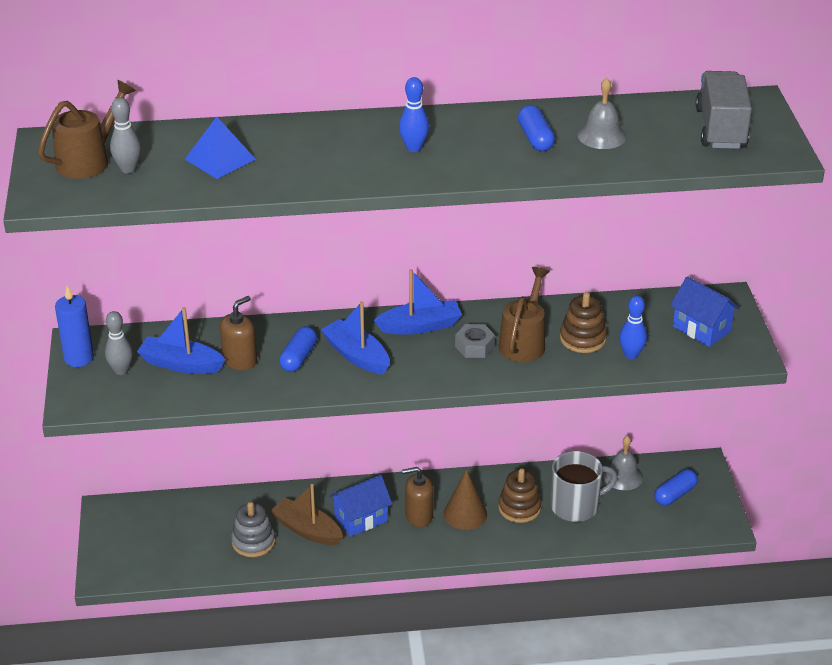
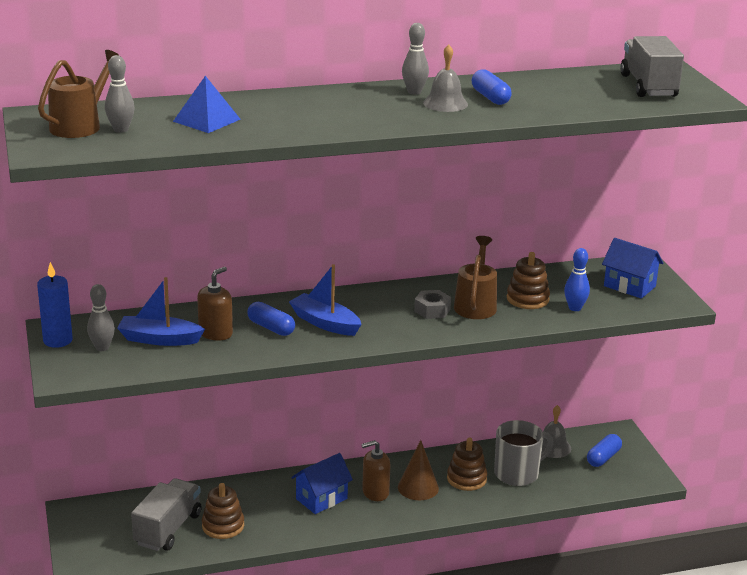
camera: 10 degrees left, 10 degrees down
(197, 540) = (168, 529): none -> grey truck
(253, 542) = (223, 526): grey stacking toy -> brown stacking toy
(298, 357) = (271, 328): blue capsule -> blue capsule turned 60 degrees counterclockwise
(307, 530) = (272, 512): brown boat -> none
(414, 148) = (384, 107): blue bowling pin -> none
(420, 326) = (377, 298): blue boat -> none
(454, 126) = (414, 92): none -> grey bowling pin
(601, 136) = (548, 94): grey bell -> grey bell (445, 103)

